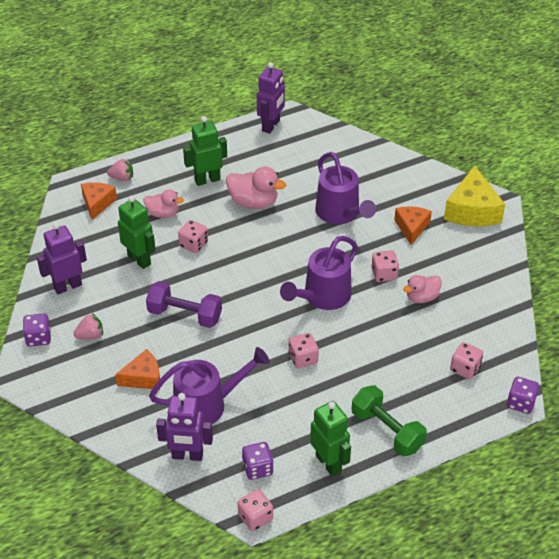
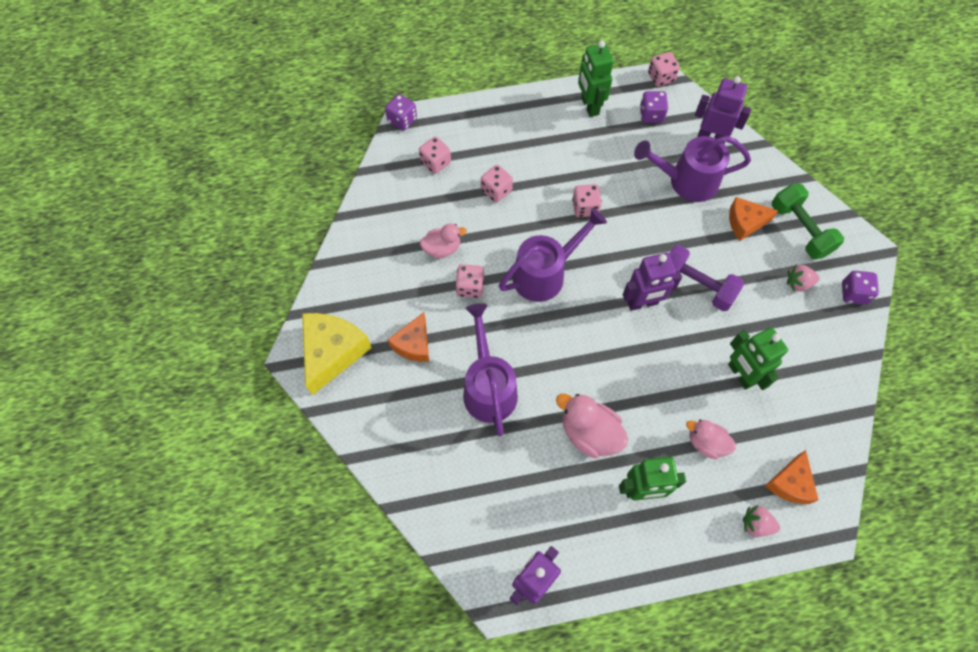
camera: 165 degrees left, 20 degrees up
(67, 286) = (825, 355): purple robot -> purple robot (642, 303)
(193, 244) = (674, 382): pink dice -> pink dice (496, 190)
(387, 430) = (530, 122): green dumbbell -> green dumbbell (800, 230)

